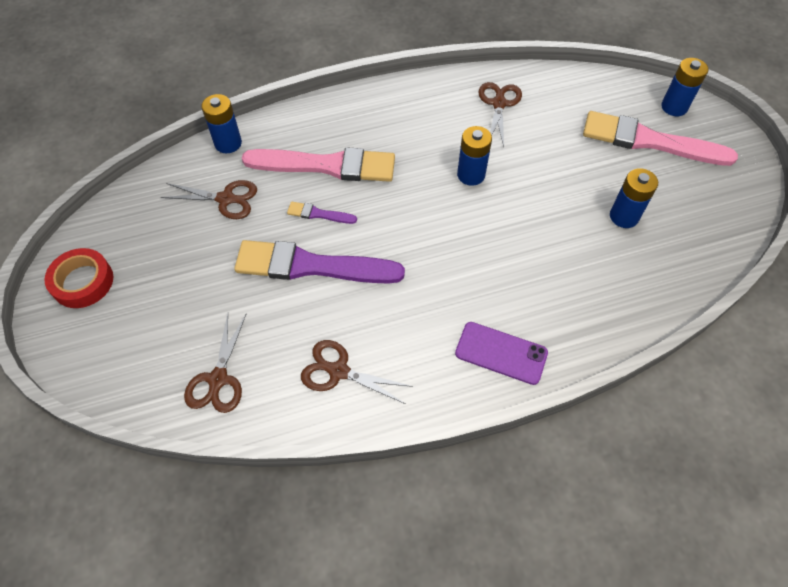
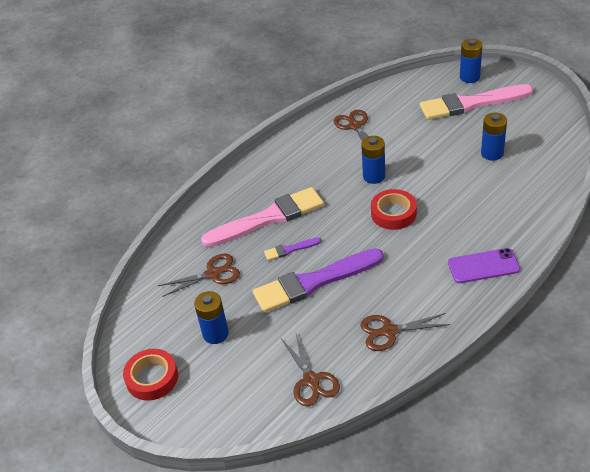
camera: 25 degrees left, 15 degrees down
(228, 143) = (181, 239): blue battery -> blue battery (215, 334)
(456, 231) = (393, 213): none -> red tape

